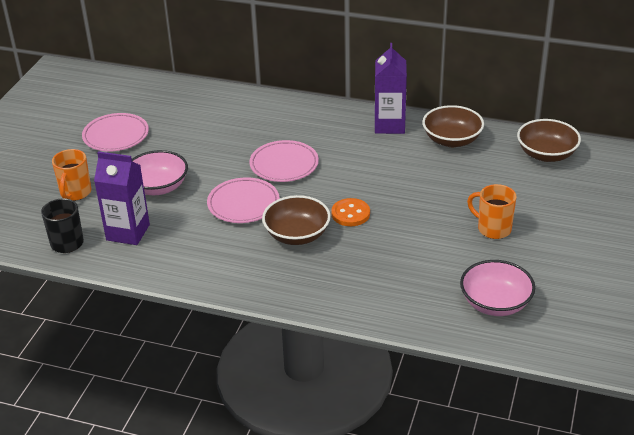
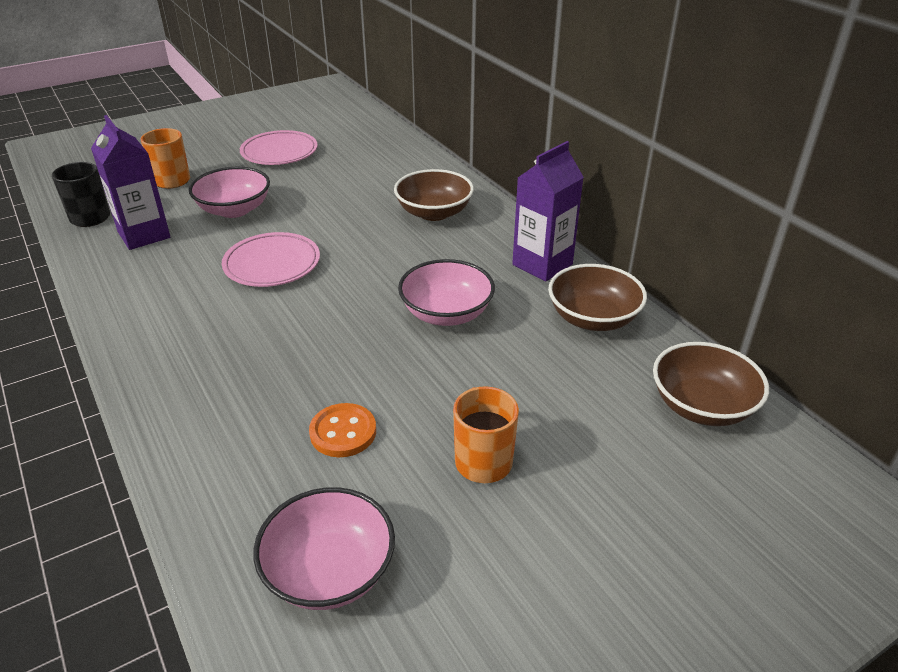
camera: 40 degrees right, 0 degrees up
(284, 165) = (370, 248): pink plate -> none
(297, 235) = (264, 324): brown bowl -> brown bowl (434, 213)
(350, 214) = (350, 335): orange button -> orange button (343, 432)
(380, 176) = (446, 313): none -> pink bowl

